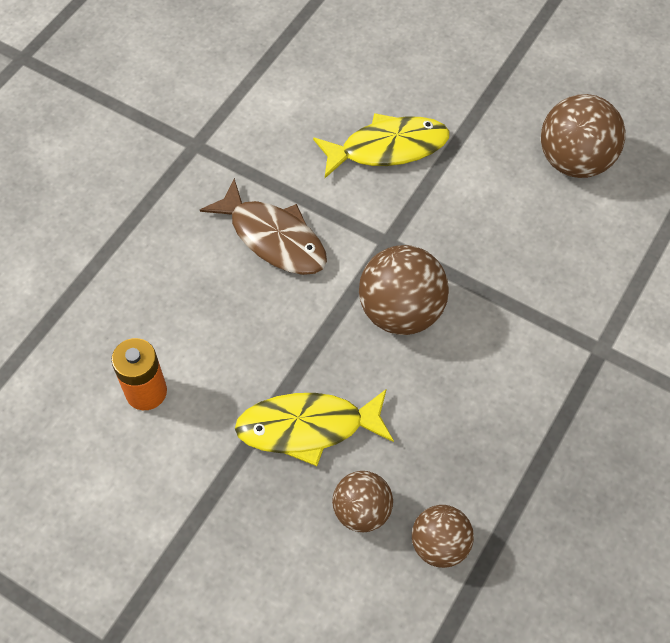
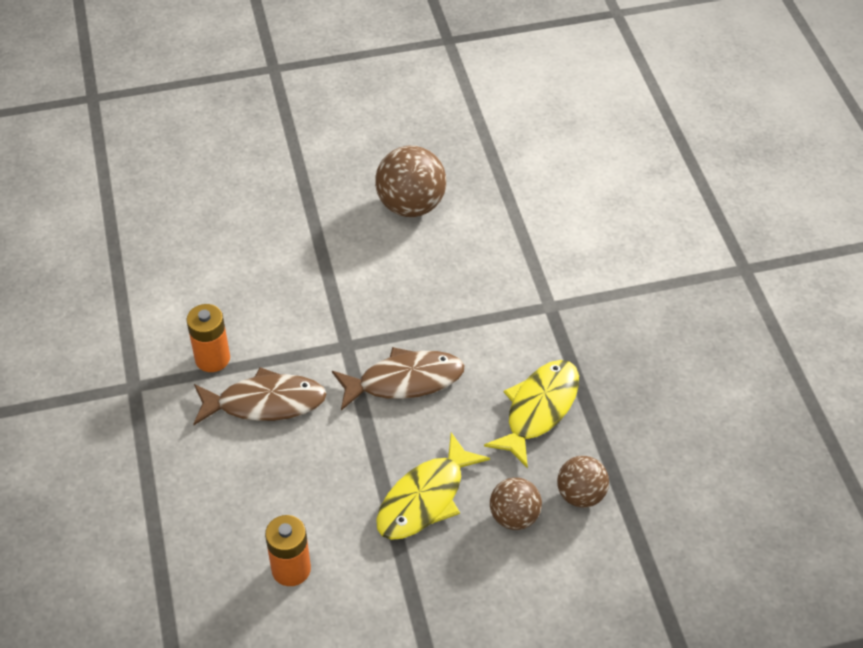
camera: 45 degrees left, 10 degrees down
(274, 168) = (212, 358): none -> orange battery
(387, 148) = (278, 286): yellow fish -> yellow fish (538, 409)
(401, 311) = (404, 381): brown ball -> brown fish

